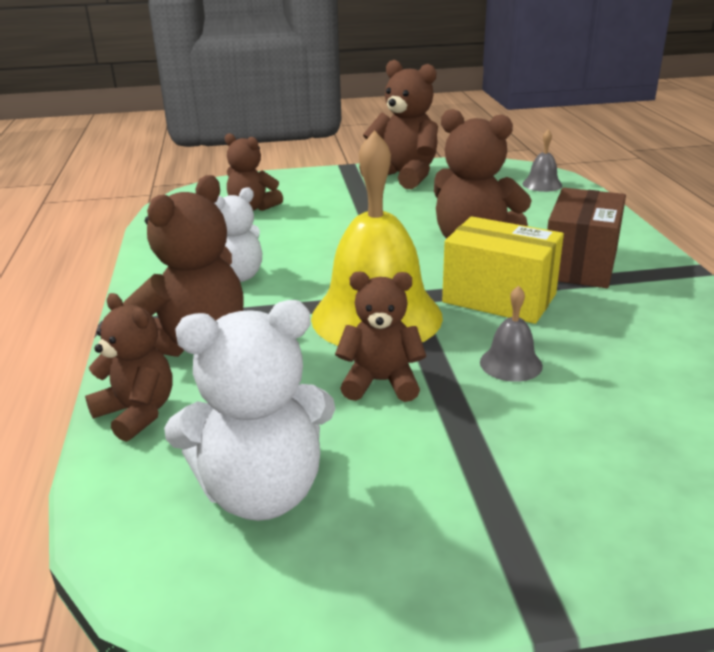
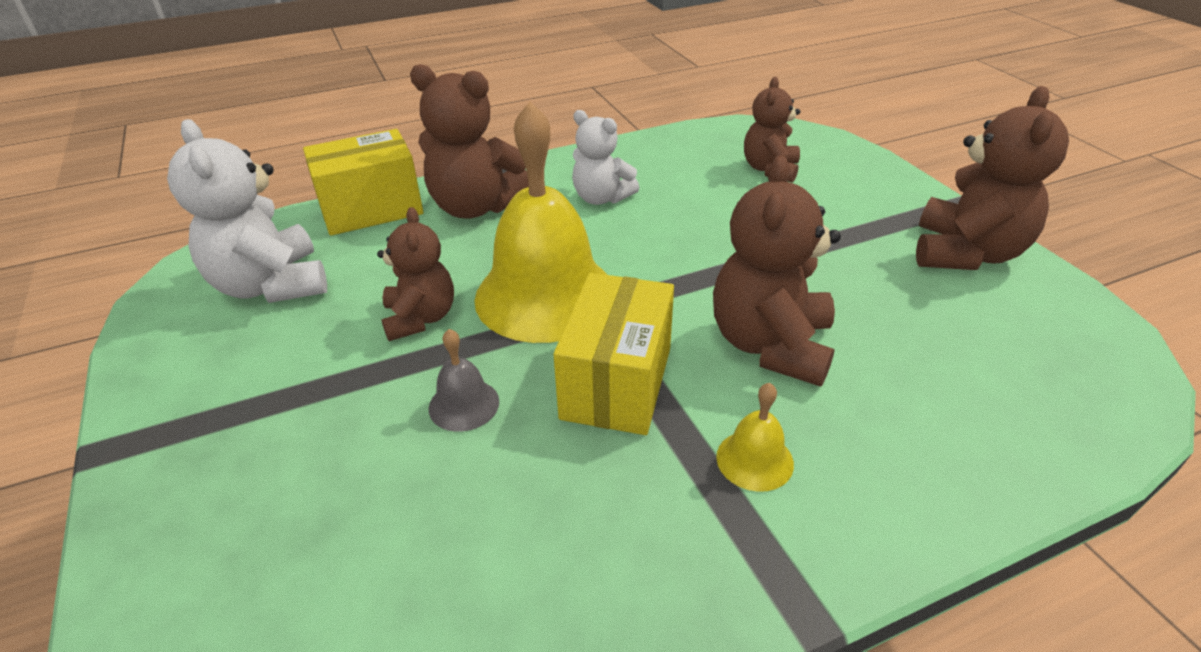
camera: 75 degrees right, 10 degrees up
(137, 413) = (371, 209): brown teddy bear -> yellow box
(542, 184) = (1069, 401): grey bell -> none
(580, 264) = (754, 460): brown box -> yellow bell

